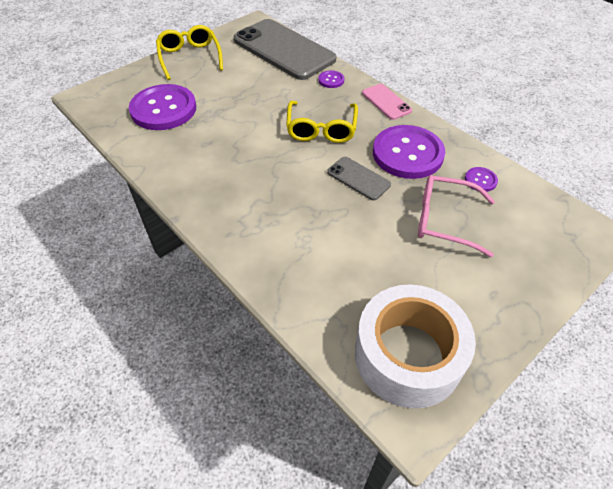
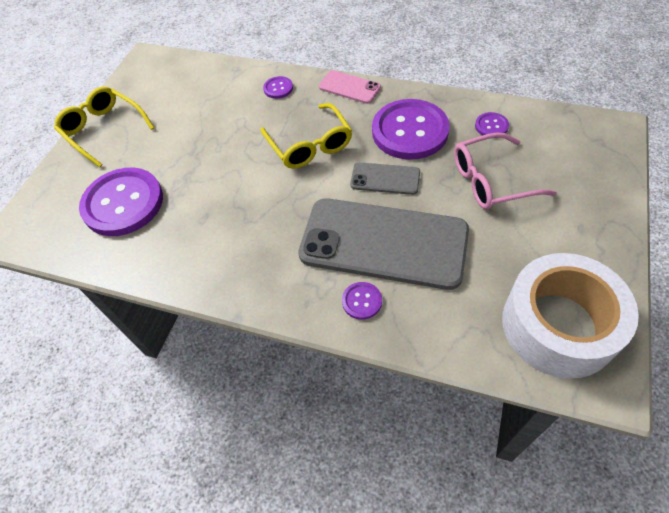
camera: 25 degrees left, 5 degrees up
(268, 253) = (362, 301): none -> purple button
(284, 50) = (202, 76): grey phone -> grey phone (383, 243)

